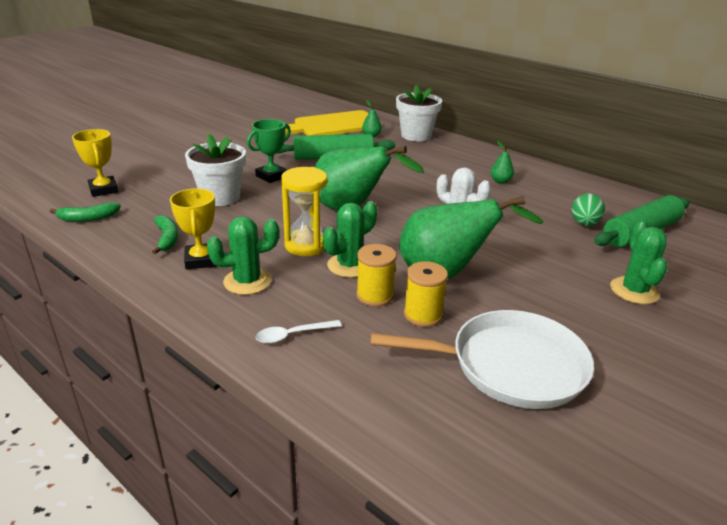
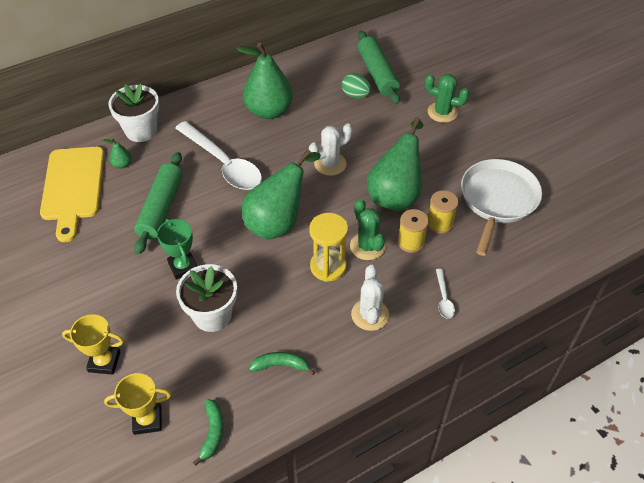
camera: 70 degrees left, 20 degrees up
(201, 260) = (327, 342): yellow trophy -> yellow trophy (104, 362)
(247, 281) = (370, 315): green cactus -> white cactus
(407, 172) = (223, 164): none -> white spoon
(500, 181) = (268, 111): green pear -> green pear, size x2.44

